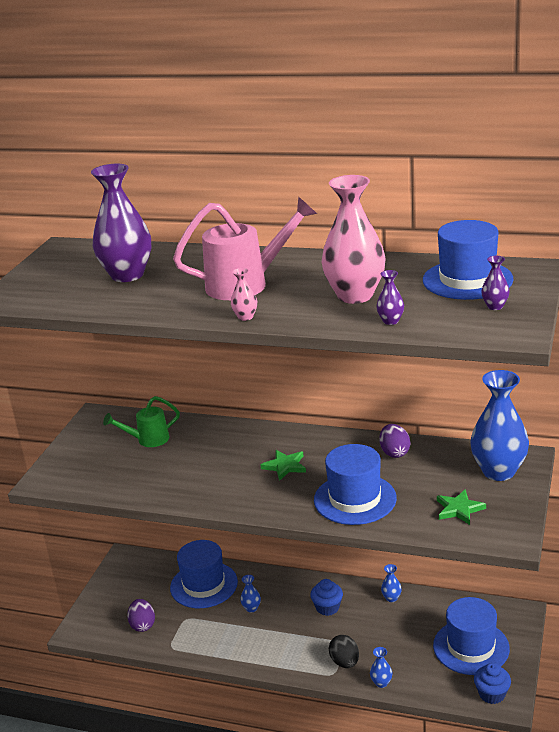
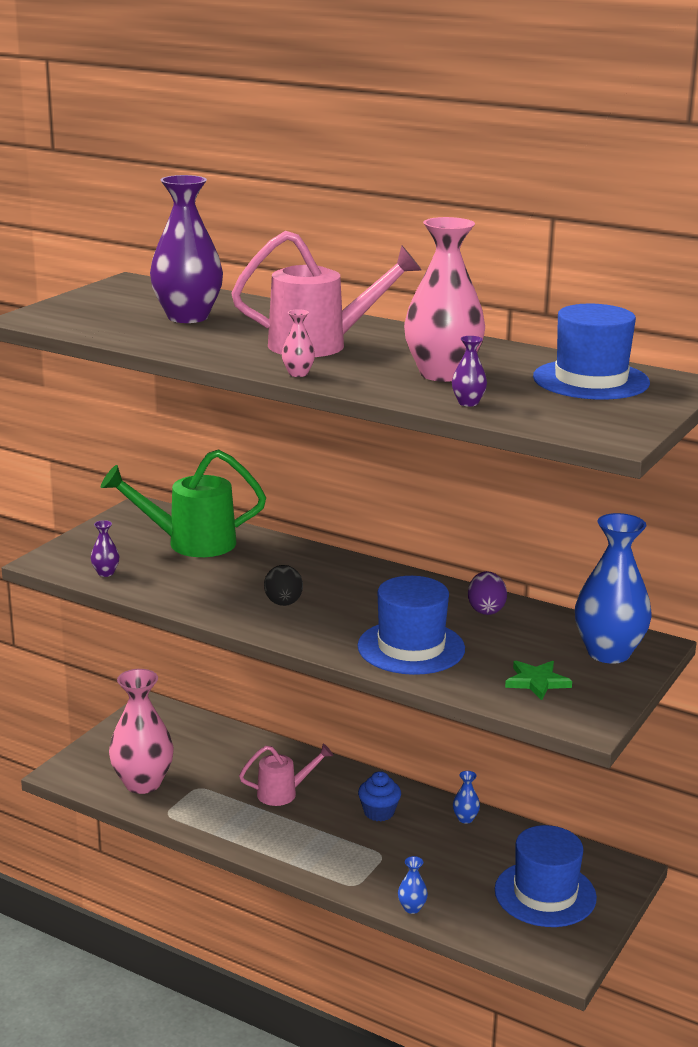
camera: 10 degrees right, 5 degrees down
(142, 625) = (143, 783): purple egg -> pink vase
(148, 440) = (191, 543): green watering can -> green watering can, size x1.66
(204, 585) = (235, 756): blue hat -> none
(251, 608) = (283, 793): blue vase -> pink watering can
(285, 466) = (342, 599): green star -> none
(345, 662) = (375, 876): black egg -> black egg (283, 603)
(492, 694) = (549, 951): blue cupcake -> none
(495, 306) = (606, 409): purple vase -> purple vase (106, 573)

